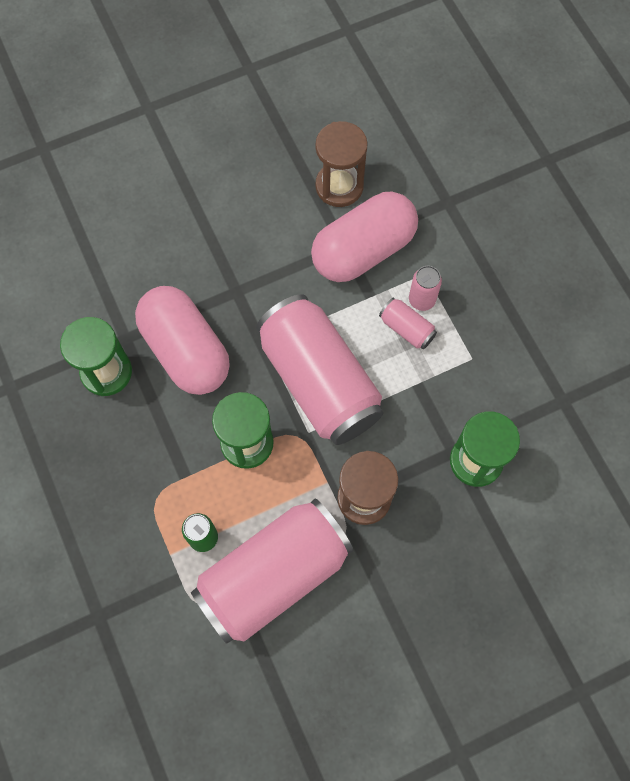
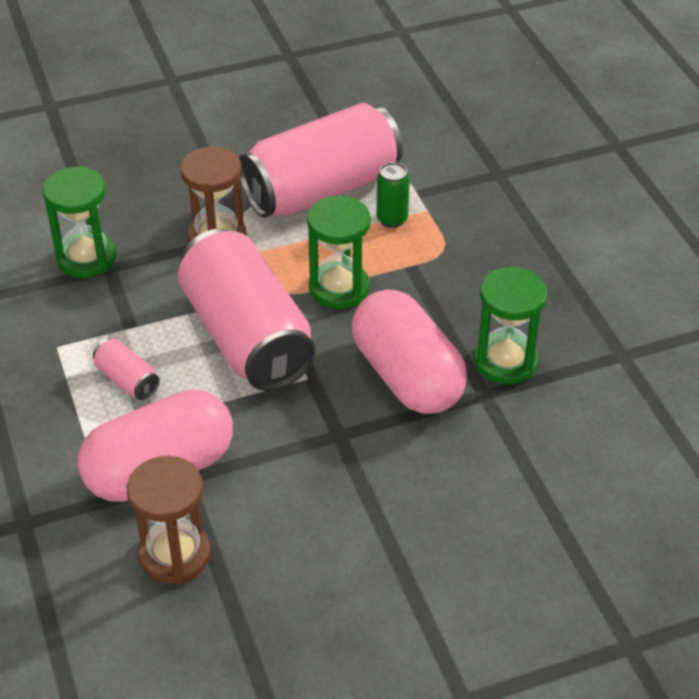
camera: 175 degrees left, 25 degrees down
(422, 300) = (98, 409): pink can -> none

